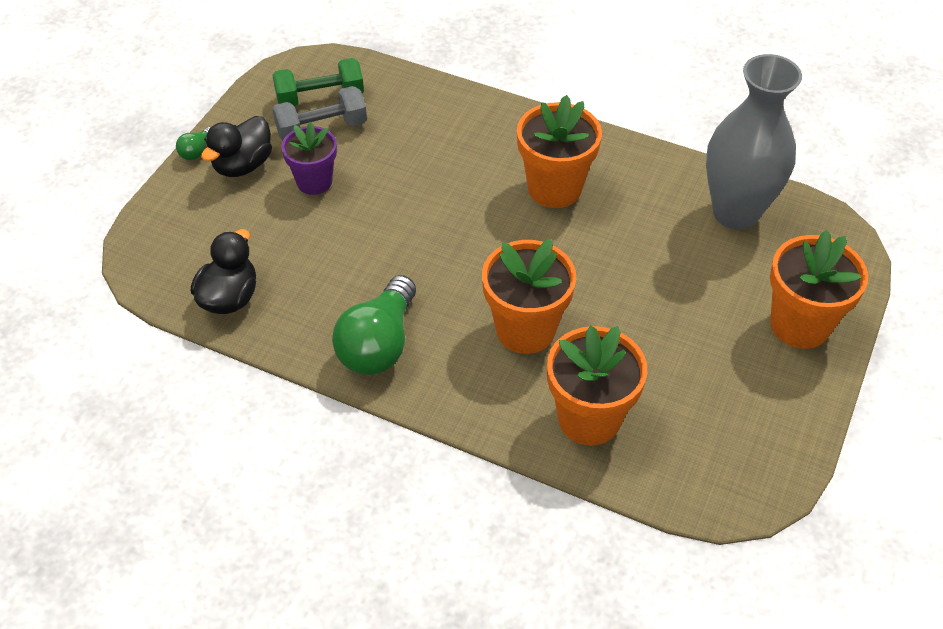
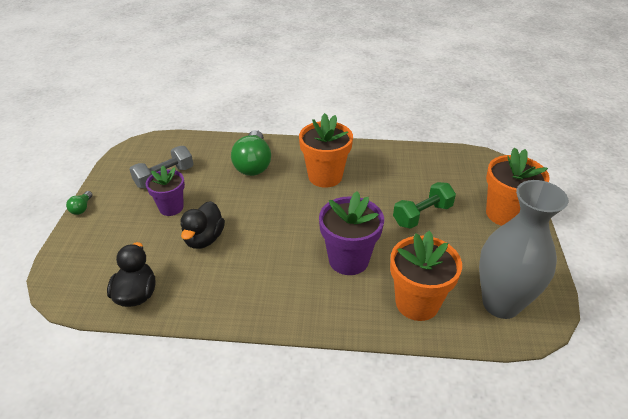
camera: 20 degrees left, 10 degrees down
(243, 165) = (118, 209): black duck -> black duck (204, 239)
(320, 98) = (156, 160): green dumbbell -> green dumbbell (422, 215)
(379, 344) = (256, 295): green light bulb -> green light bulb (253, 164)
(525, 330) = (348, 260): orange flower pot -> purple flower pot
(735, 212) = (433, 165): grey vase -> grey vase (501, 304)

